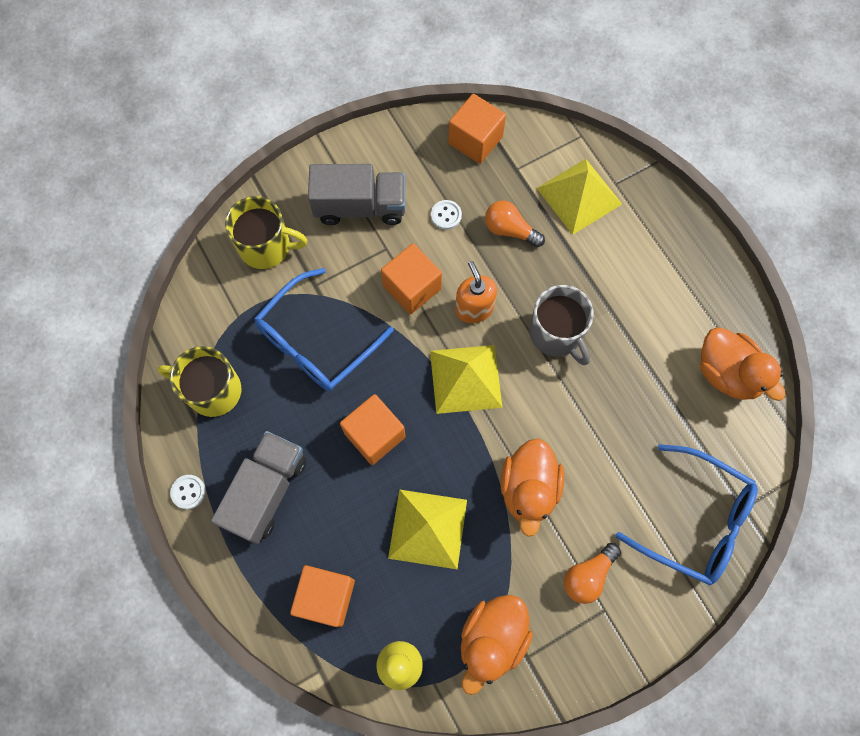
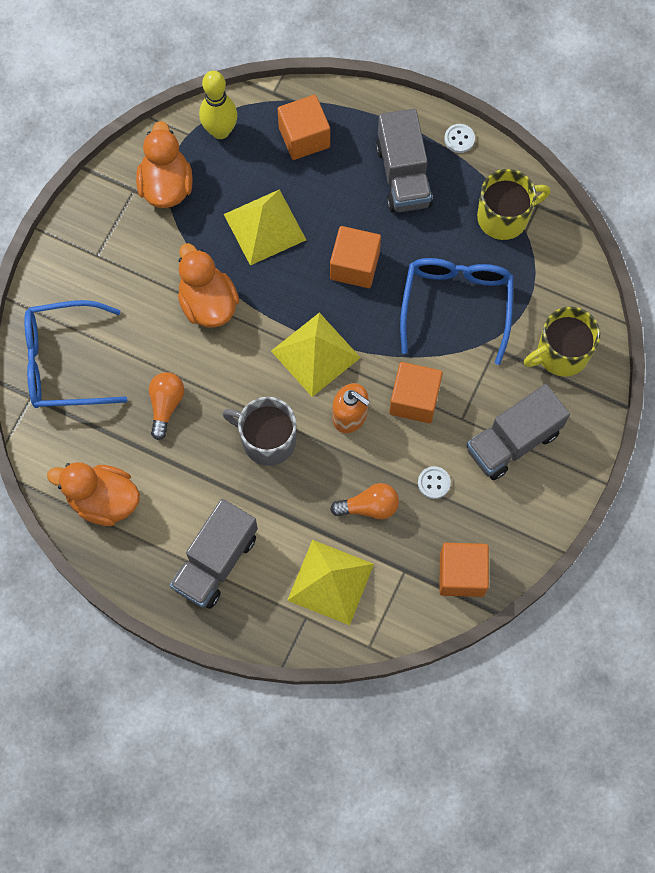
camera: 145 degrees right, 0 degrees up
(588, 575) = (123, 271): orange light bulb -> orange light bulb (166, 405)
(661, 266) = (216, 561): none -> grey truck

